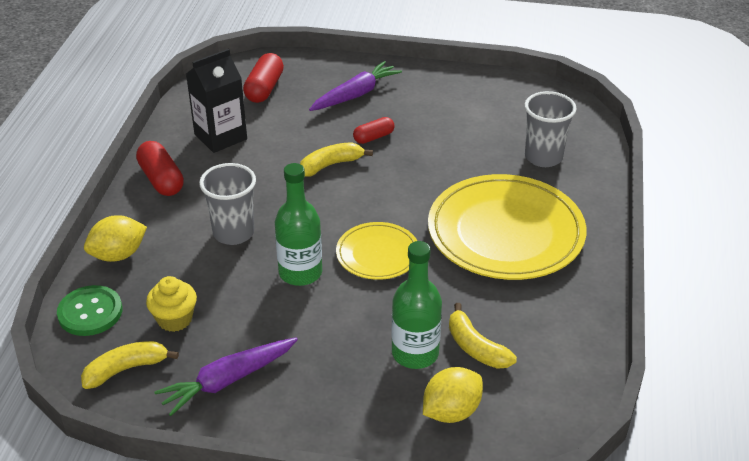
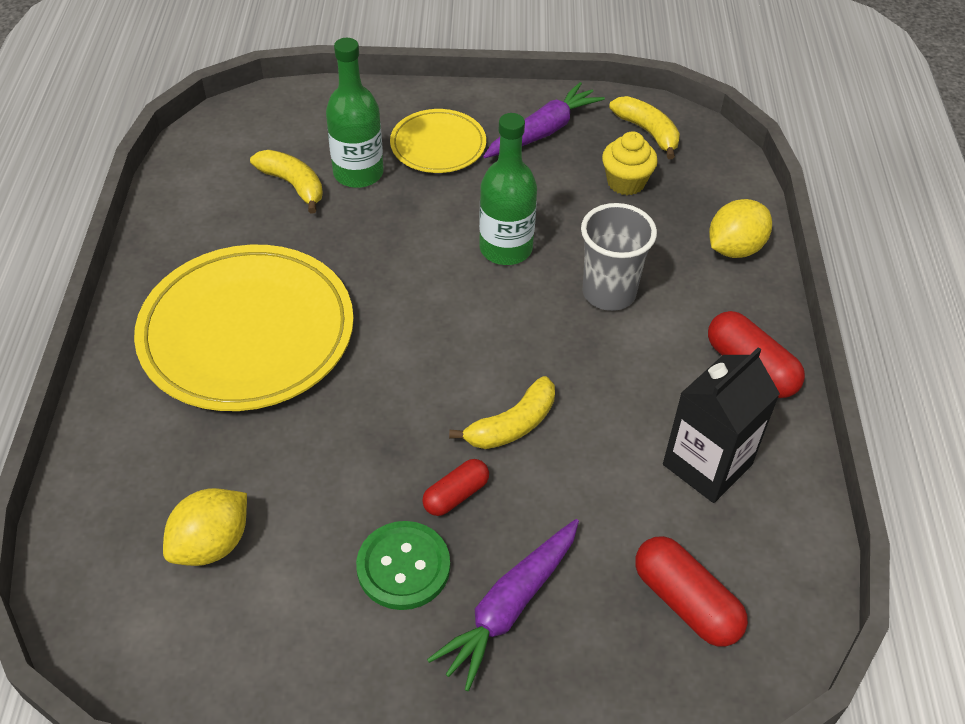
camera: 170 degrees right, 10 degrees up
(90, 312) = (721, 180): green button -> green button (403, 567)
(126, 369) = (647, 132): yellow banana -> yellow banana turned 90 degrees counterclockwise
(264, 88) = (686, 602): red capsule -> red capsule turned 45 degrees counterclockwise
(378, 254) = (415, 283): yellow plate -> yellow plate (438, 145)
(451, 411) = (319, 126): yellow lemon -> yellow lemon (212, 544)
(543, 157) = (170, 483): grey cup -> none

